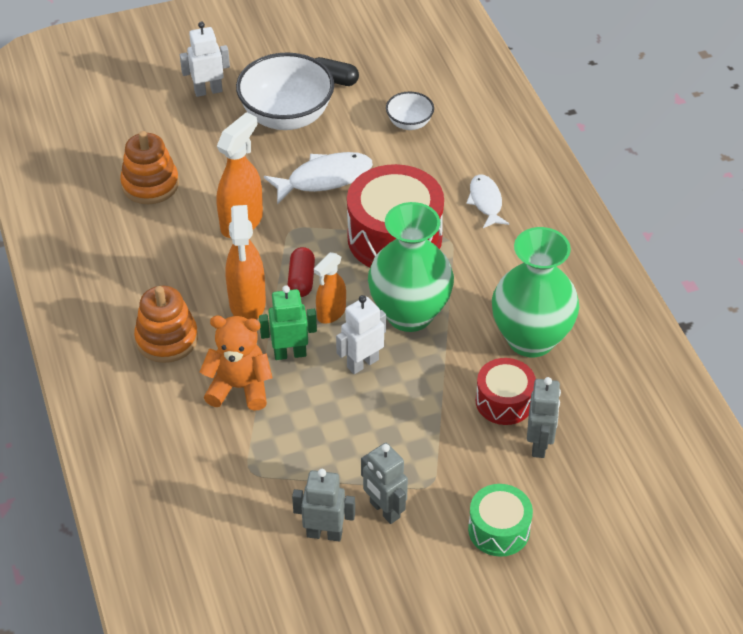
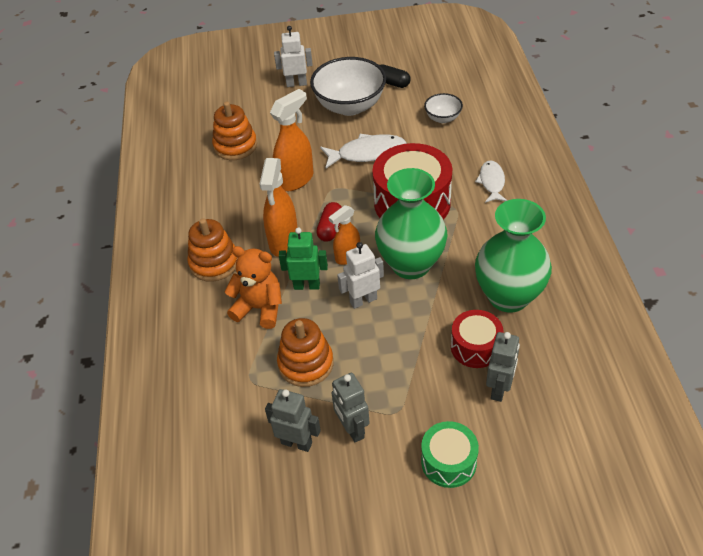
camera: 15 degrees right, 0 degrees up
(312, 445) = (306, 364): none -> orange stacking toy

